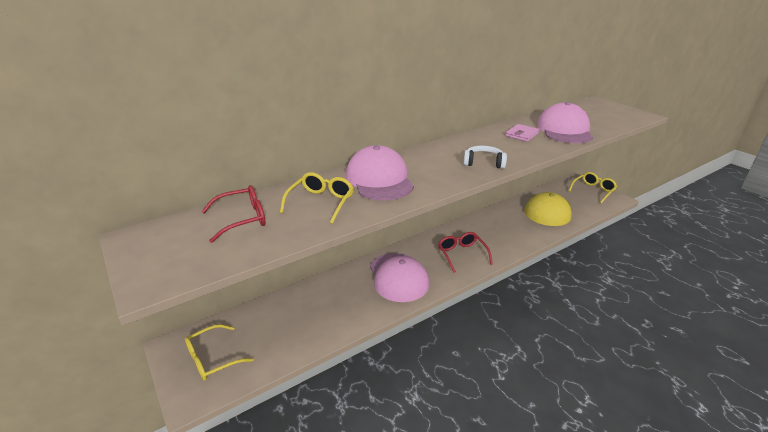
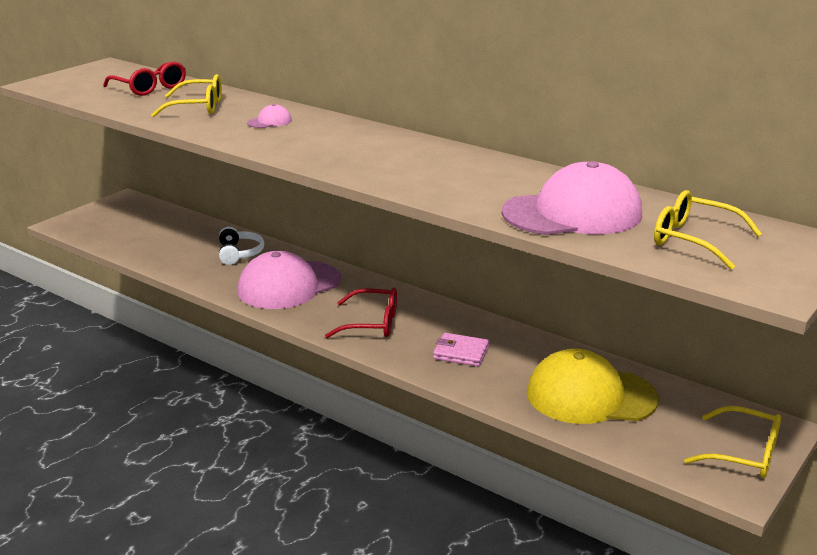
camera: 70 degrees right, 5 degrees down
(212, 359) = (113, 220): yellow glasses -> yellow glasses (693, 240)
(379, 179) = (270, 121): pink cap -> pink cap, size x0.40
(462, 254) = (372, 323): red glasses -> red glasses turned 45 degrees clockwise
(483, 163) = (363, 166): white headphones -> white headphones (239, 253)
(522, 134) = (509, 183): pink wallet -> pink wallet (461, 353)

